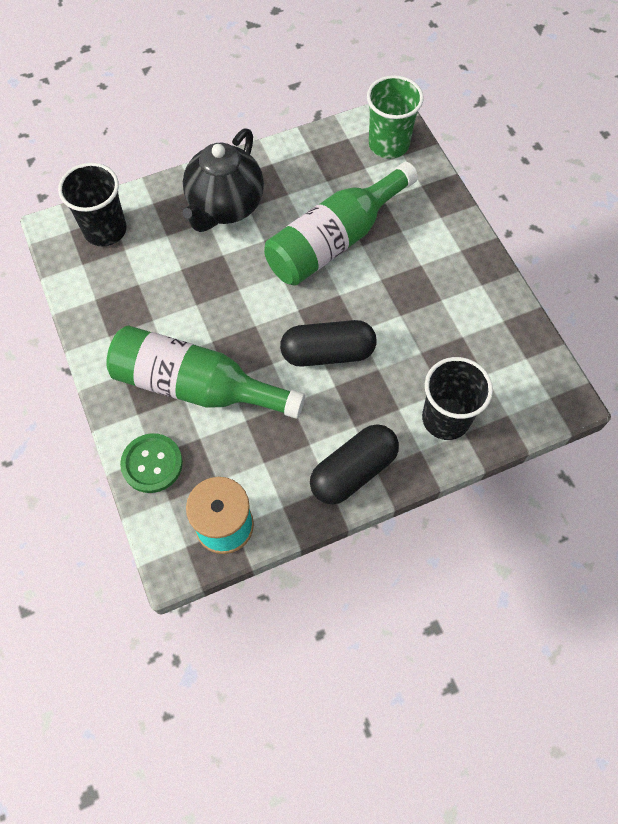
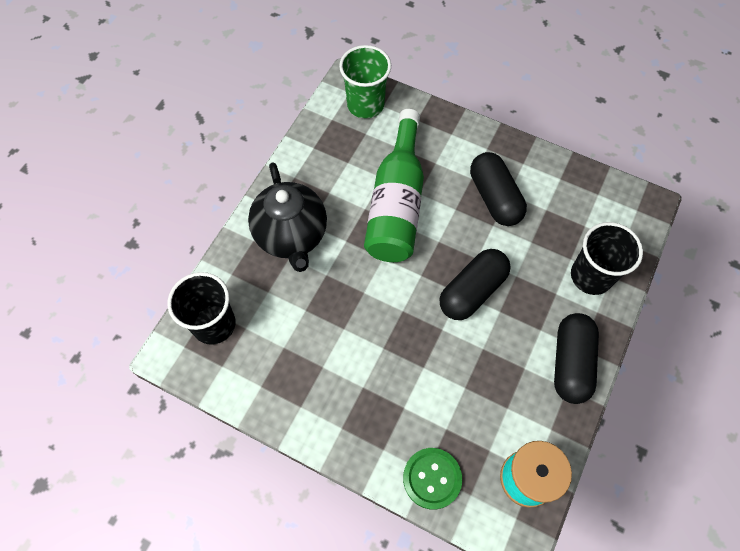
camera: 40 degrees left, 0 degrees up
(196, 386) = (406, 391): green bottle -> none
(425, 294) = (494, 197): none -> black capsule

